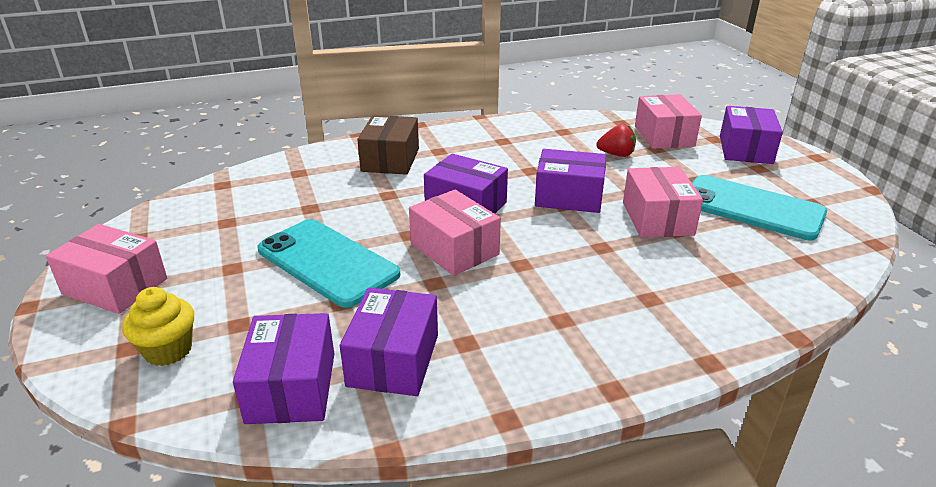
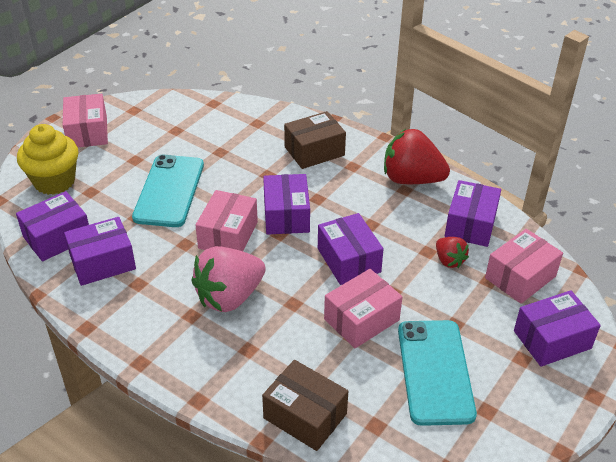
camera: 55 degrees right, 10 degrees up
(168, 350) = (54, 181): yellow cupcake -> yellow cupcake, size x1.55
(493, 133) = (411, 179): none -> red strawberry
(556, 282) = (229, 297): none -> pink strawberry
(581, 131) = (470, 224): none -> purple box
(774, 296) = (305, 416): none -> brown box

